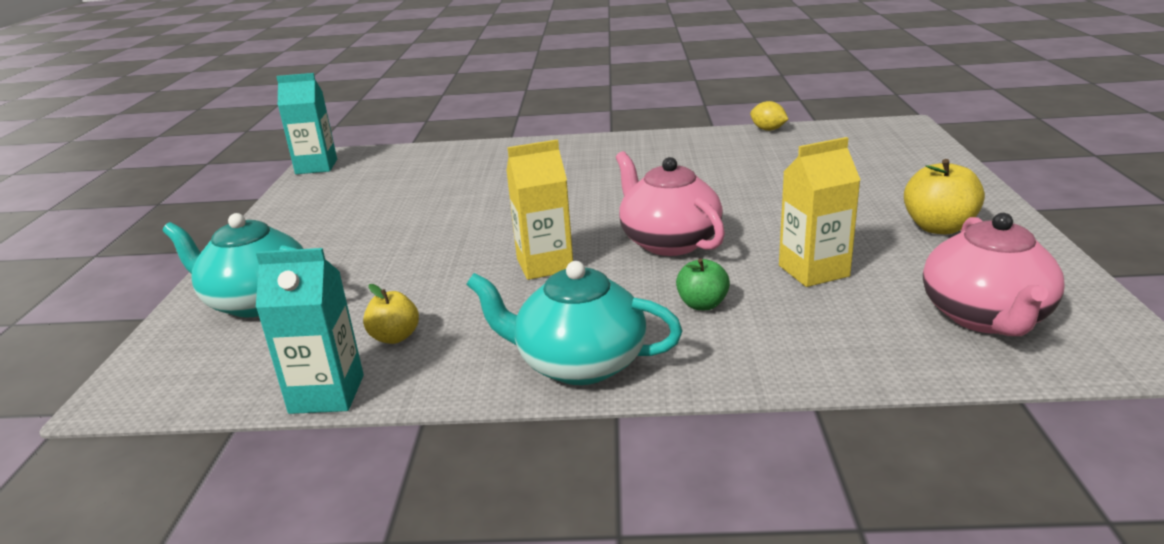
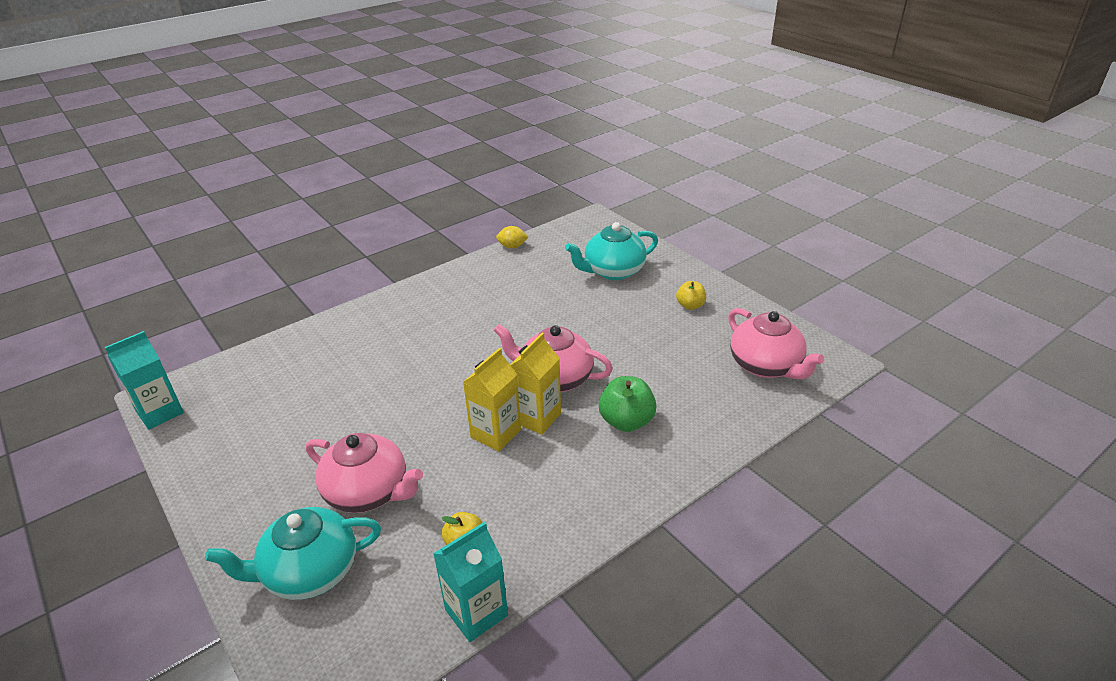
camera: 40 degrees left, 10 degrees up
(376, 266) = (368, 492): none -> pink teapot
(578, 363) = (605, 501): turquoise teapot -> turquoise teapot (613, 271)
(702, 304) = (626, 421): green apple -> green apple, size x1.58
(813, 271) = (659, 367): yellow carton -> yellow carton (536, 418)
(938, 227) = (690, 306): yellow apple -> yellow apple, size x0.63

